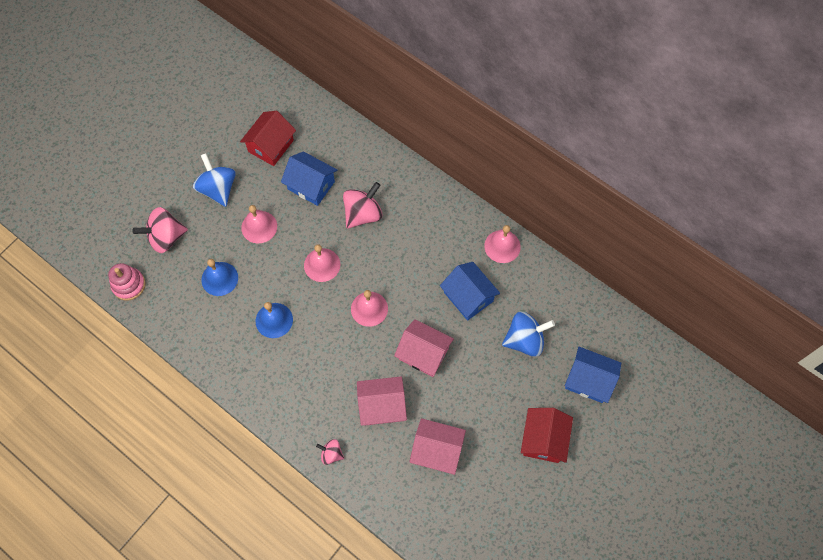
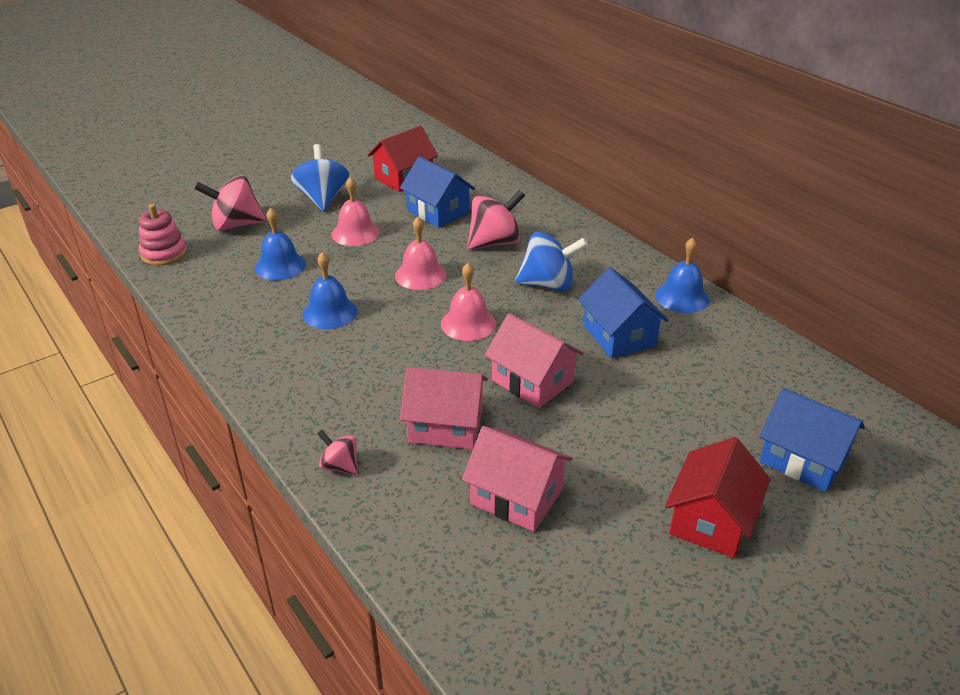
camera: 15 degrees right, 30 degrees down
(502, 246) = (682, 297): pink bell -> blue bell
(525, 340) = (698, 394): blue spinning top -> blue spinning top (548, 284)

